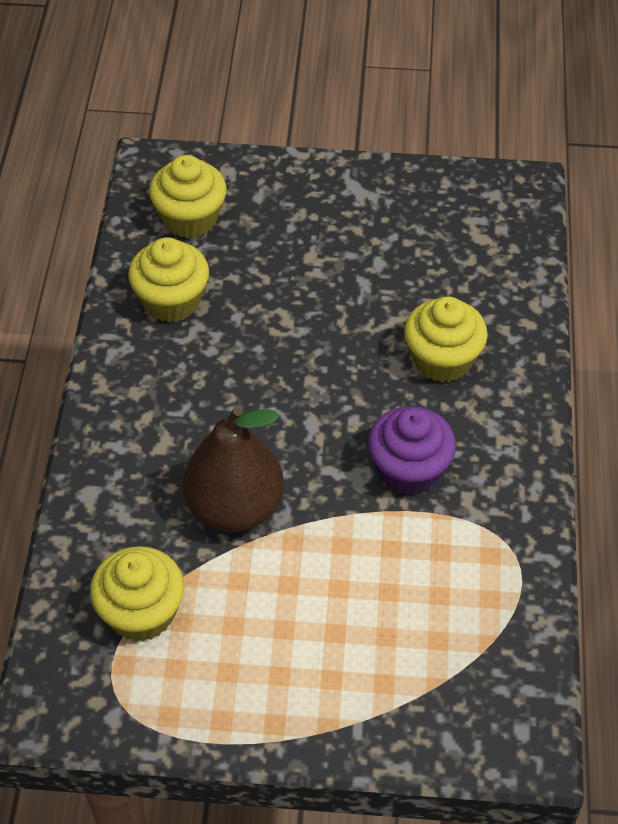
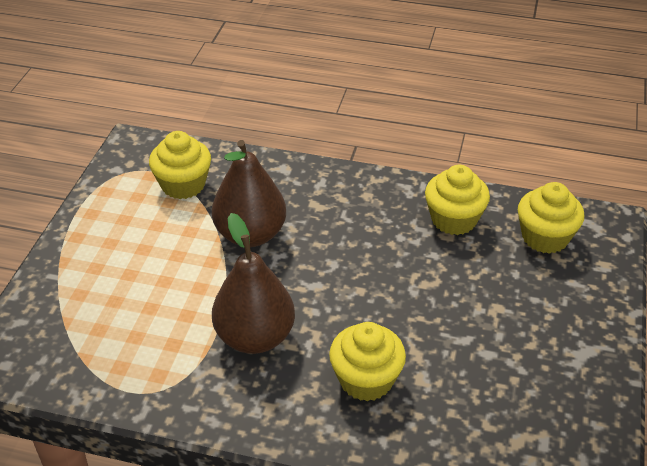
camera: 100 degrees right, 10 degrees down
(409, 470) = (255, 337): purple cupcake -> brown pear

